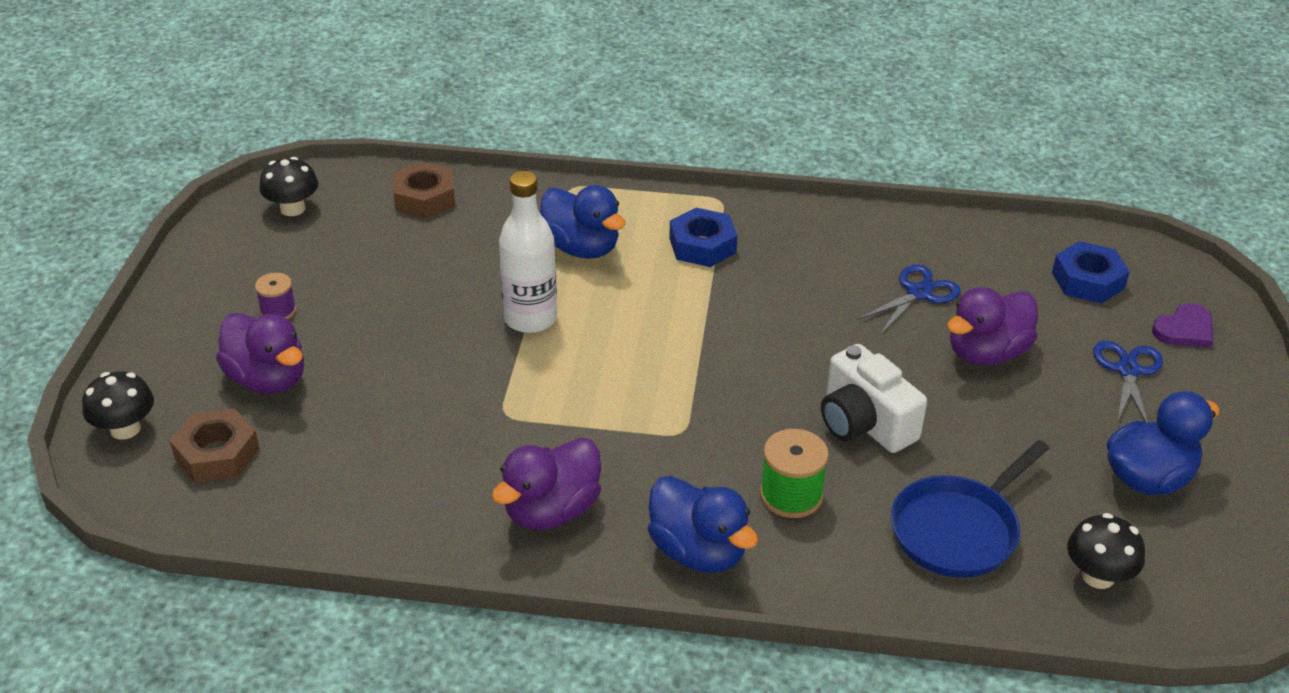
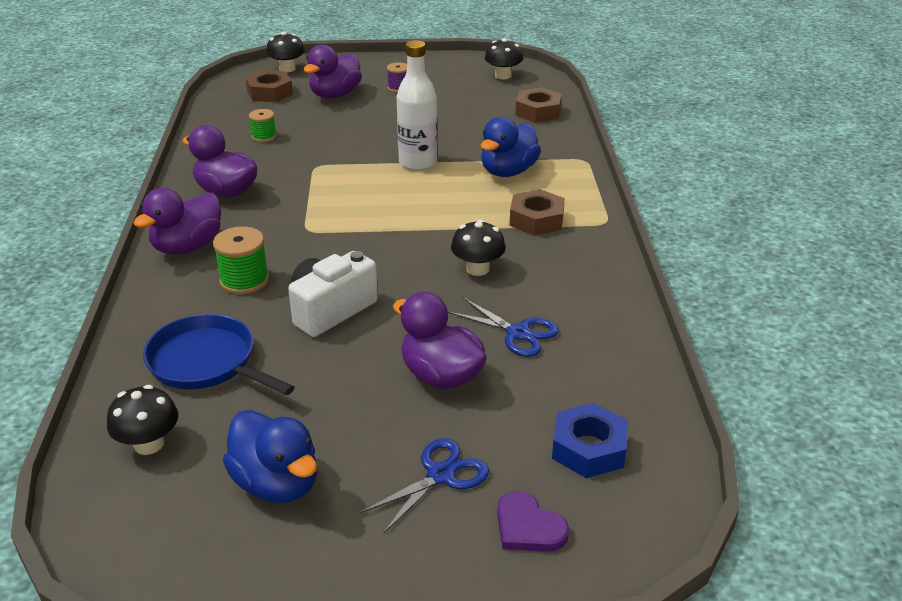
camera: 80 degrees right, 5 degrees down
(384, 466) = (264, 136): none -> green spool
(698, 552) = (187, 247): blue duck -> purple duck
(702, 245) = (536, 220): blue nut -> brown nut
(797, 303) = (477, 269): none -> black mushroom
(1128, 370) = (441, 475): blue scissors -> blue scissors turned 45 degrees counterclockwise

